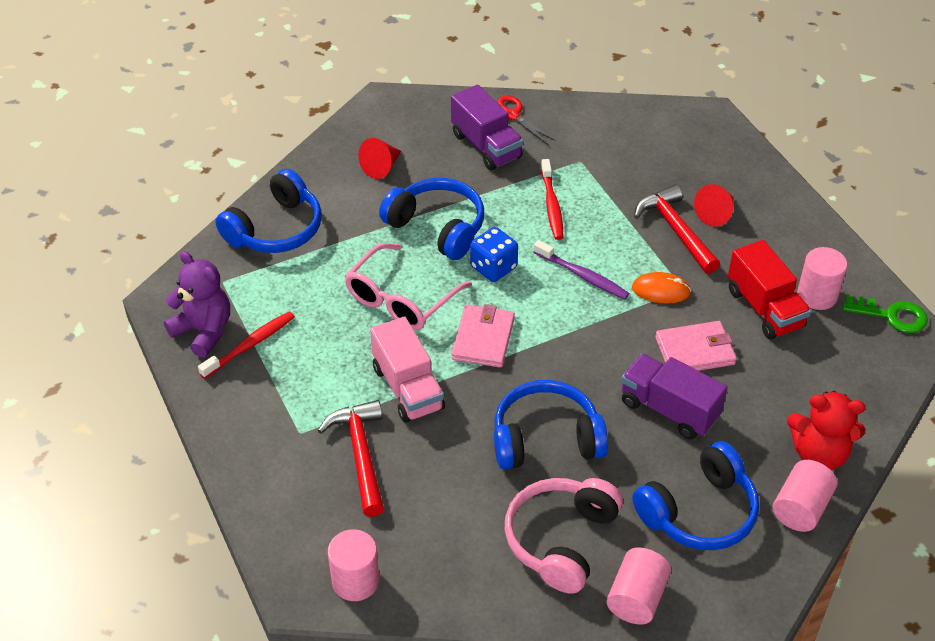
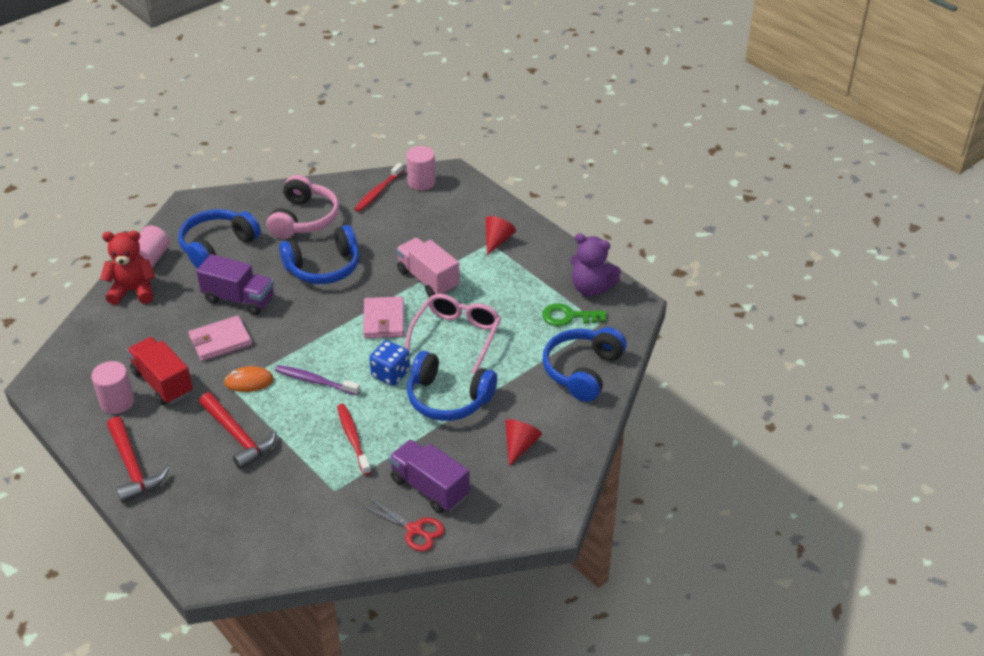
camera: 165 degrees right, 5 degrees down
(250, 345) = (552, 286): red toothbrush -> red toothbrush (378, 192)
(361, 455) = (444, 238): red hammer -> red hammer (133, 467)
(636, 598) = (255, 201): pink cylinder -> none
(716, 214) = (201, 460): red cone -> red cone (497, 240)
(892, 315) = (56, 397): green key -> green key (568, 316)

